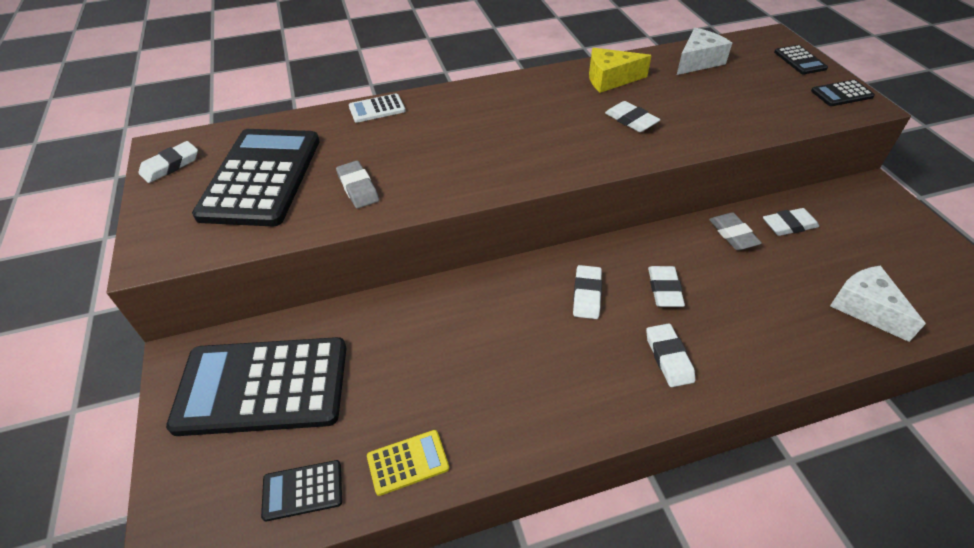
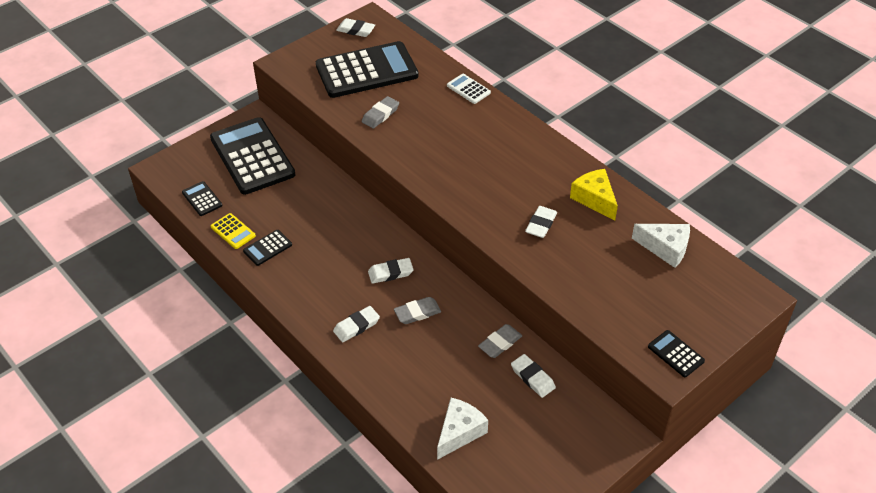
camera: 65 degrees right, 0 degrees up
(664, 289) = (417, 313): white eraser -> grey eraser
(799, 60) = (721, 319): black calculator -> black calculator (267, 248)

